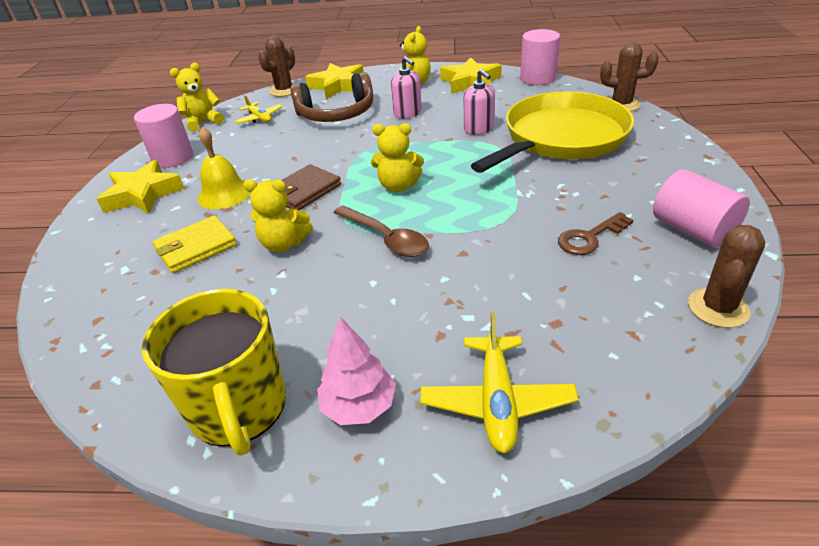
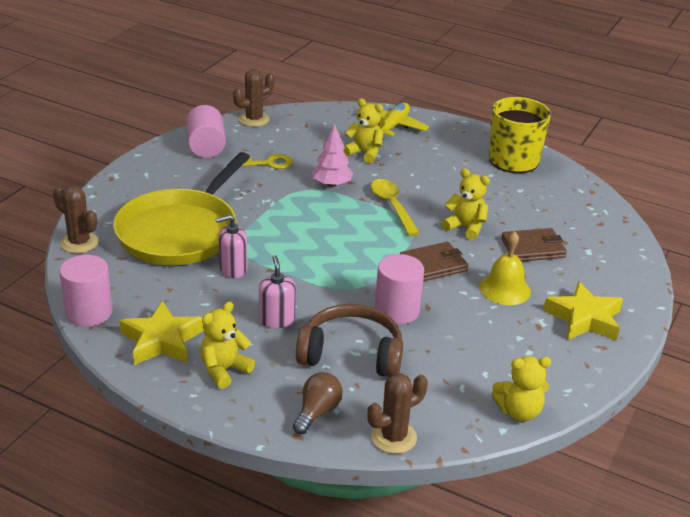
camera: 160 degrees left, 5 degrees down
(173, 158) = (557, 359): pink cylinder -> pink cylinder (397, 310)
(196, 247) = (533, 248): yellow wallet -> brown wallet
(260, 118) = (445, 387): yellow plane -> none
(338, 86) = (317, 412): yellow star -> brown light bulb
(359, 406) = (455, 143): pink tree -> pink tree (331, 184)
(386, 238) = (392, 206): brown spoon -> yellow spoon
(398, 186) = (354, 240): yellow teddy bear -> yellow teddy bear (364, 153)
(479, 129) = (233, 269): pink soap dispenser -> pink soap dispenser turned 105 degrees counterclockwise
(561, 137) = (180, 232): yellow pan -> yellow pan turned 45 degrees counterclockwise
(589, 238) = (267, 163): brown key -> yellow key

